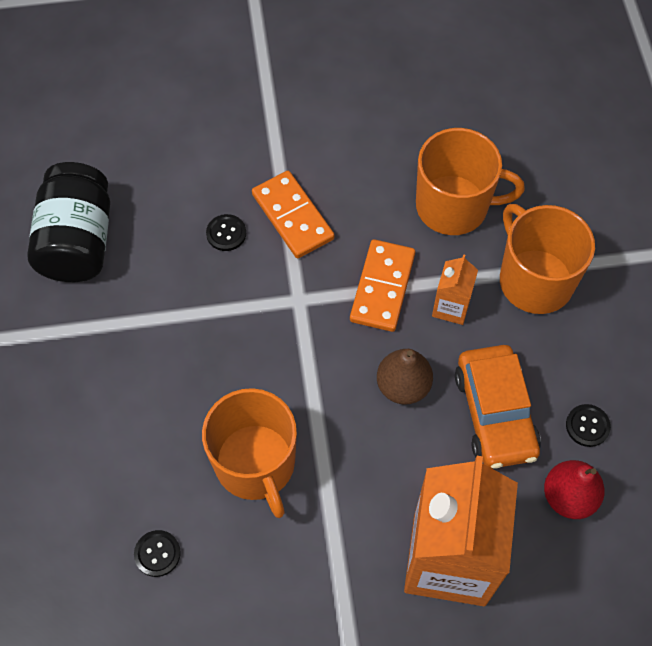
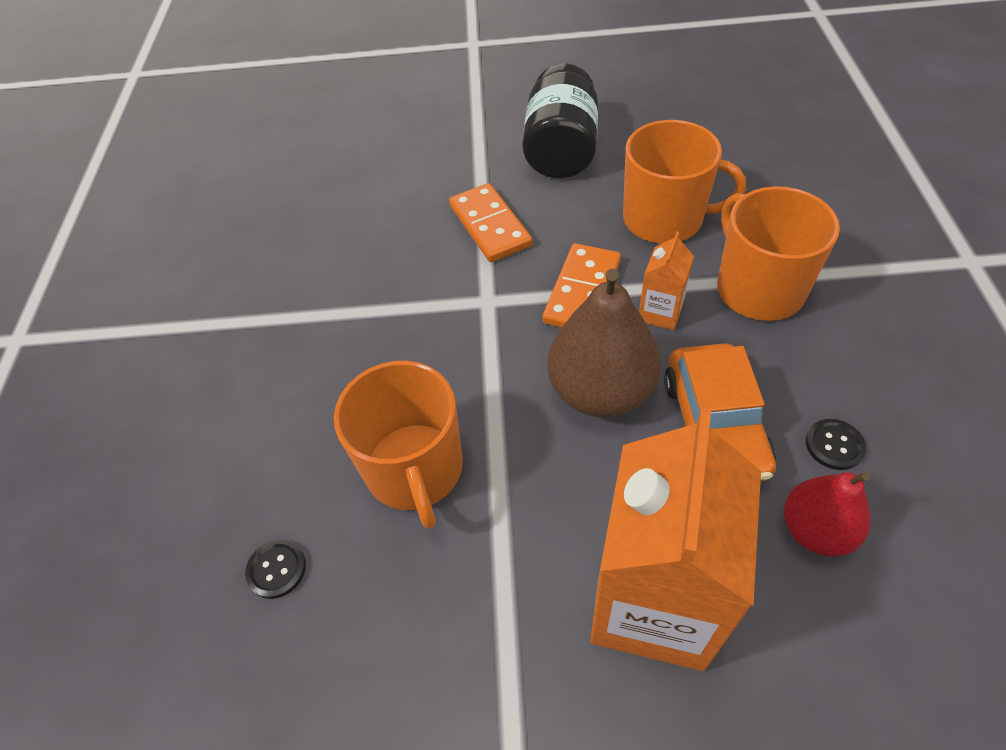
camera: 10 degrees right, 10 degrees down
(78, 241) = (265, 243): black jar -> black jar (561, 150)
(226, 233) = (418, 239): black button -> none
(403, 386) = (600, 391): brown pear -> brown pear, size x1.61

